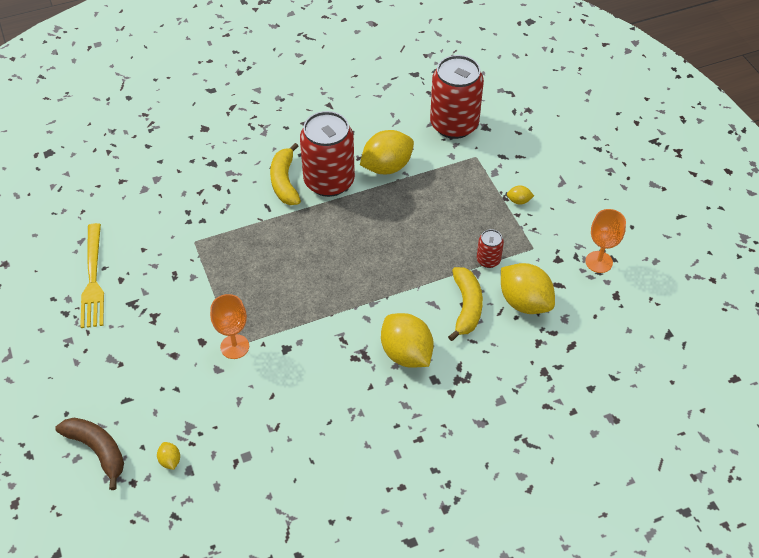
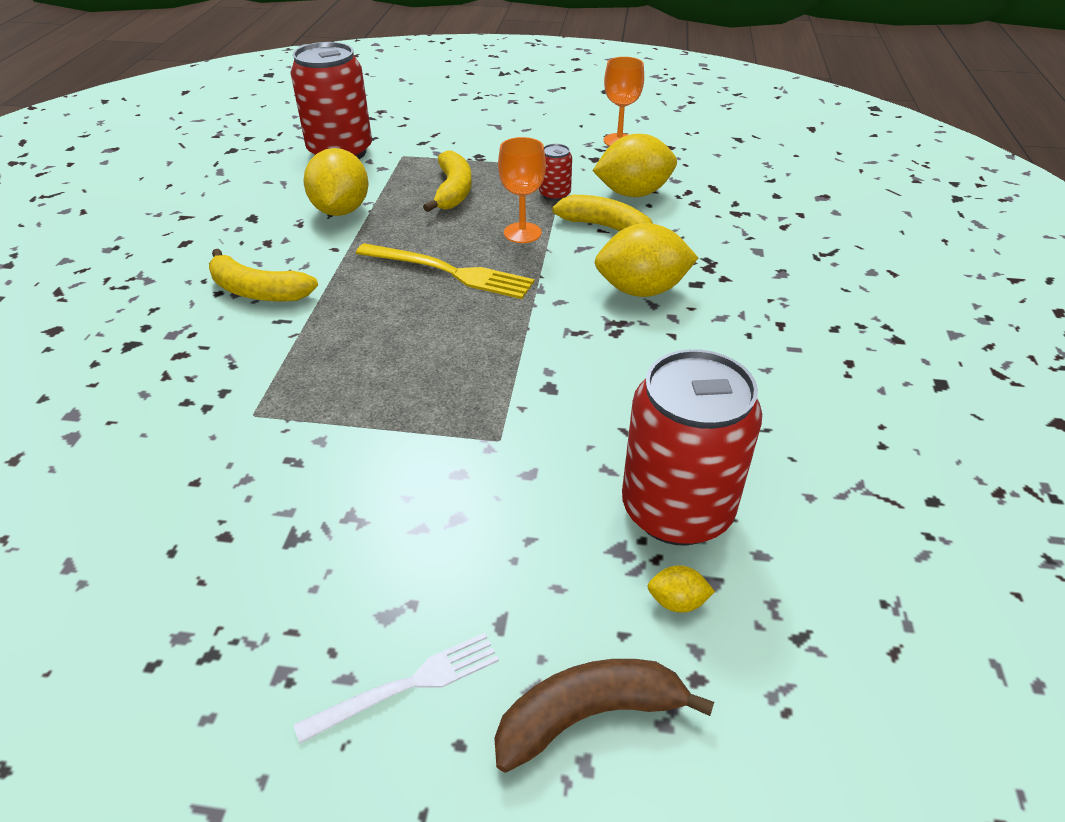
camera: 60 degrees left, 10 degrees down
(82, 383) = (407, 686): none -> white fork
(93, 279) = (178, 578): yellow fork -> yellow fork (449, 272)
(234, 346) = (501, 439): orange goblet -> orange goblet (522, 233)
(329, 181) = (306, 257): red can -> red can (676, 509)
(451, 206) = (453, 191): none -> yellow banana
(519, 201) = (494, 153): yellow lemon -> none

